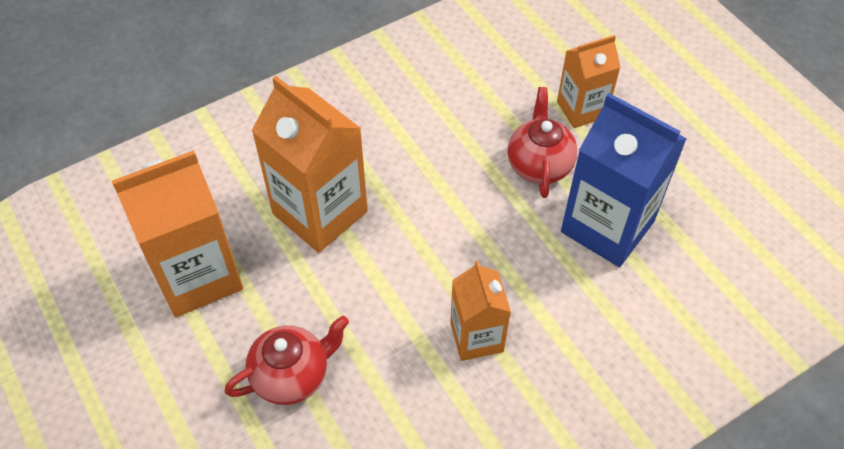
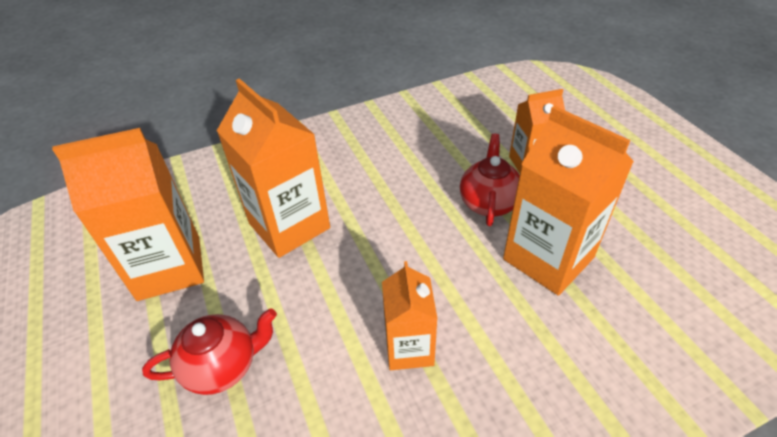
camera: 10 degrees right, 10 degrees down
(607, 226) = (548, 258): blue carton -> orange carton

